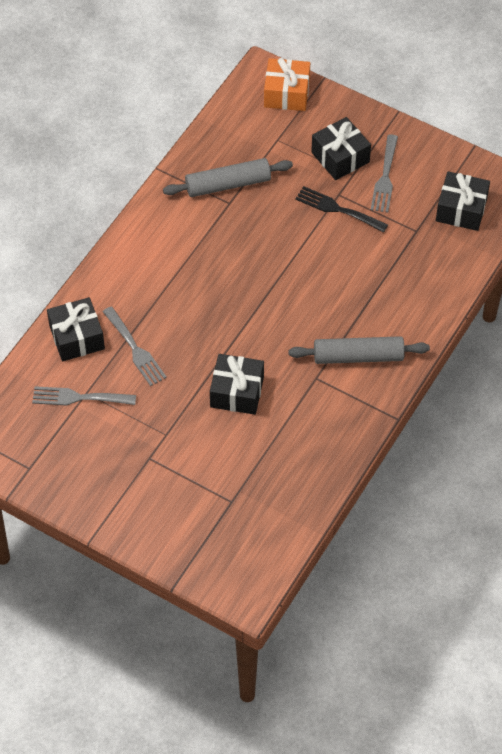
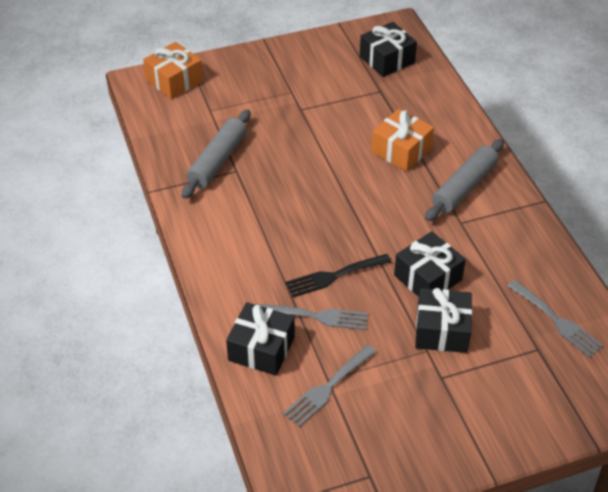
camera: 50 degrees left, 10 degrees down
(337, 209) = (313, 118): black fork -> black fork (334, 276)
(340, 157) = (268, 89): black gift -> black gift (441, 330)
(358, 290) = (401, 150): none -> orange gift
(385, 177) = (314, 78): grey fork -> grey fork (557, 321)

